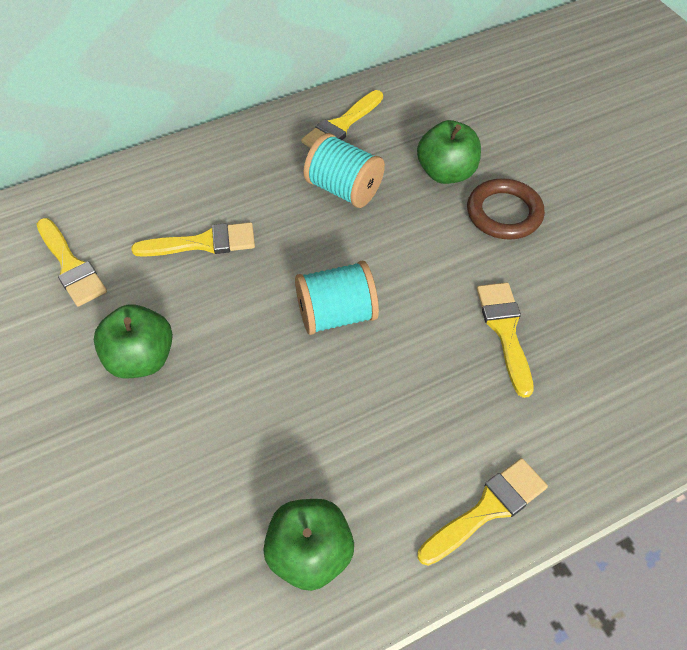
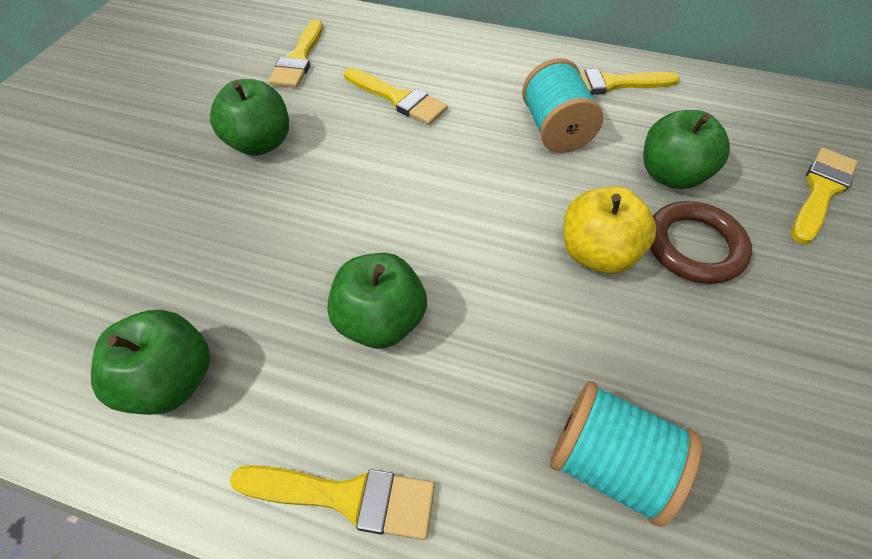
camera: 45 degrees right, 0 degrees up
(336, 315) = (429, 216): turquoise spool -> turquoise spool (608, 462)
(389, 405) = (380, 321): none -> green apple
(460, 259) = (596, 253): none -> yellow apple
(505, 331) = (567, 350): yellow brush -> yellow brush (821, 191)

